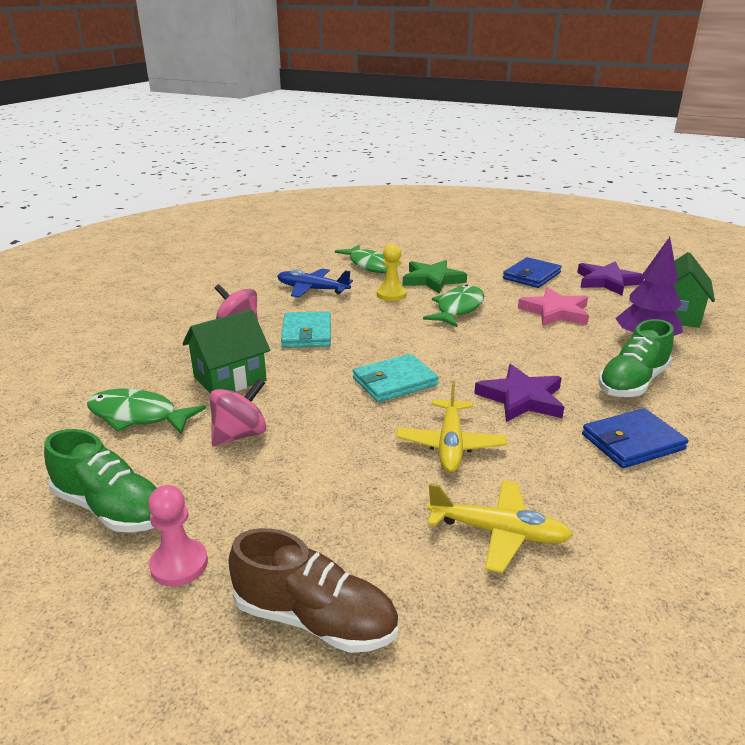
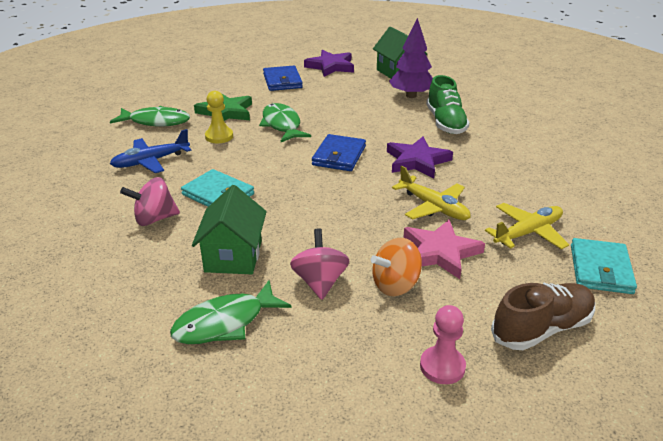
camera: 50 degrees left, 5 degrees up
(111, 508) = (342, 379): green shoe -> none
(282, 478) = (395, 285): none -> orange spinning top
(394, 382) = (339, 192): turquoise wallet -> turquoise wallet (600, 269)
(555, 312) = (339, 100): pink star -> pink star (440, 252)
(632, 442) = (497, 154): blue wallet -> blue wallet (339, 156)

